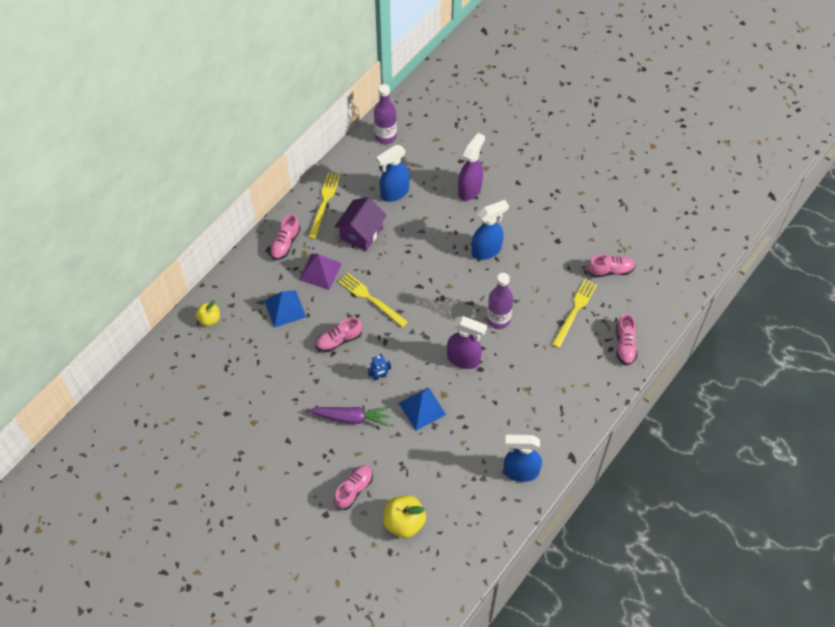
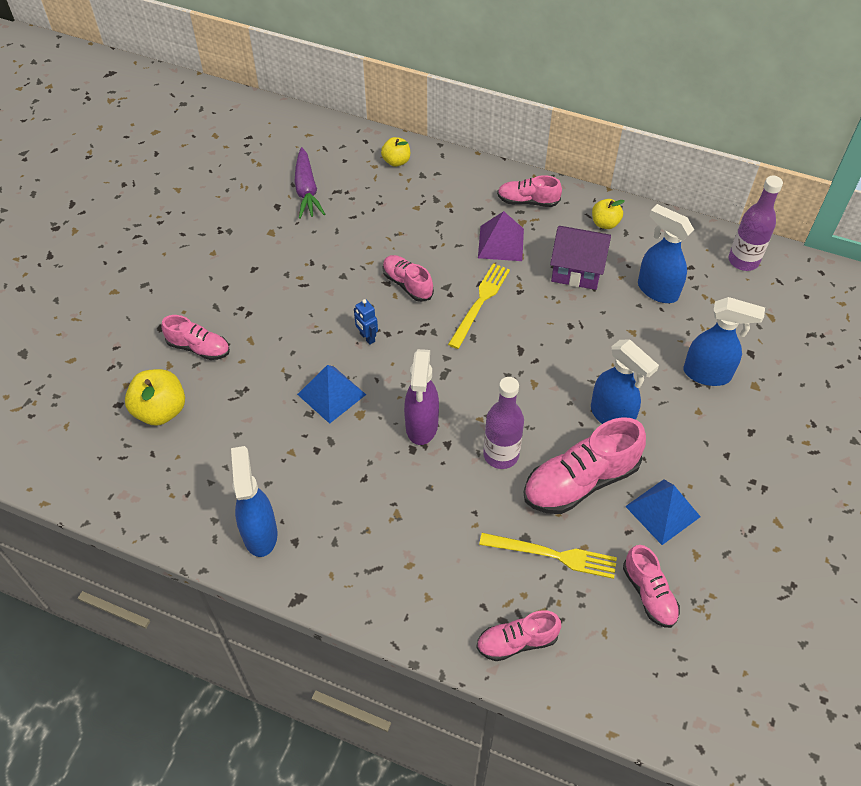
camera: 75 degrees right, 5 degrees down
(285, 308) = (434, 223): blue pyramid -> blue pyramid (662, 511)
(324, 203) = (605, 223): yellow fork -> yellow apple
(351, 418) = (299, 322): purple carrot -> purple carrot (307, 190)
(470, 189) = (707, 374): purple spray bottle -> blue spray bottle
(529, 282) = (580, 481): none -> pink shoe

